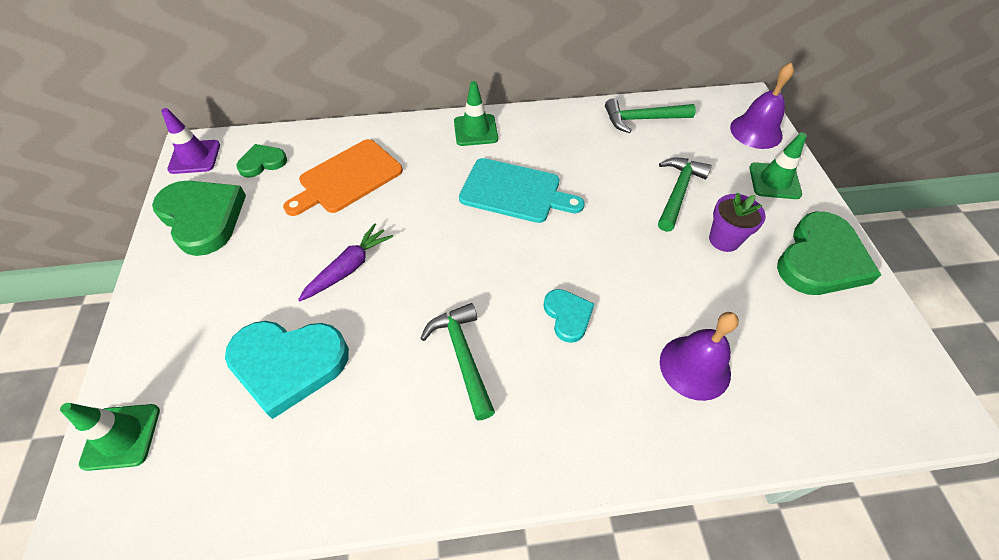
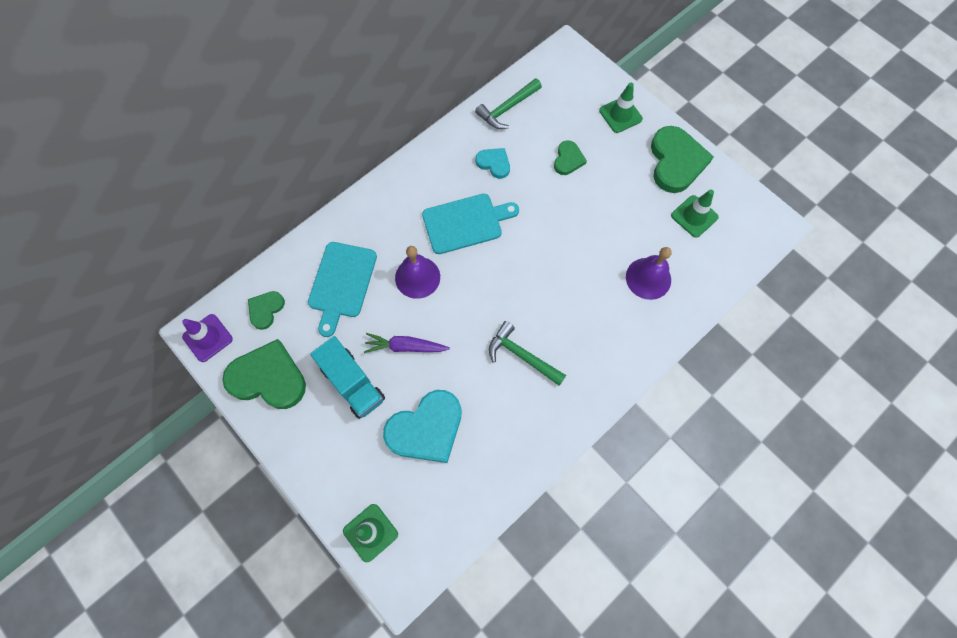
camera: 35 degrees left, 15 degrees up
(266, 269) = (352, 383): none -> turquoise truck
(347, 178) = (342, 283): orange cutting board -> turquoise cutting board
(349, 268) = (405, 347): purple carrot -> purple carrot turned 90 degrees counterclockwise
(475, 130) = (398, 187): green traffic cone -> green traffic cone (694, 216)
(568, 316) = (561, 291): turquoise heart -> turquoise heart (494, 163)
(678, 192) = (568, 159): green hammer -> green heart
(724, 240) = (616, 181): purple flower pot -> none
(756, 131) = (587, 76): purple bell -> purple bell (417, 277)

